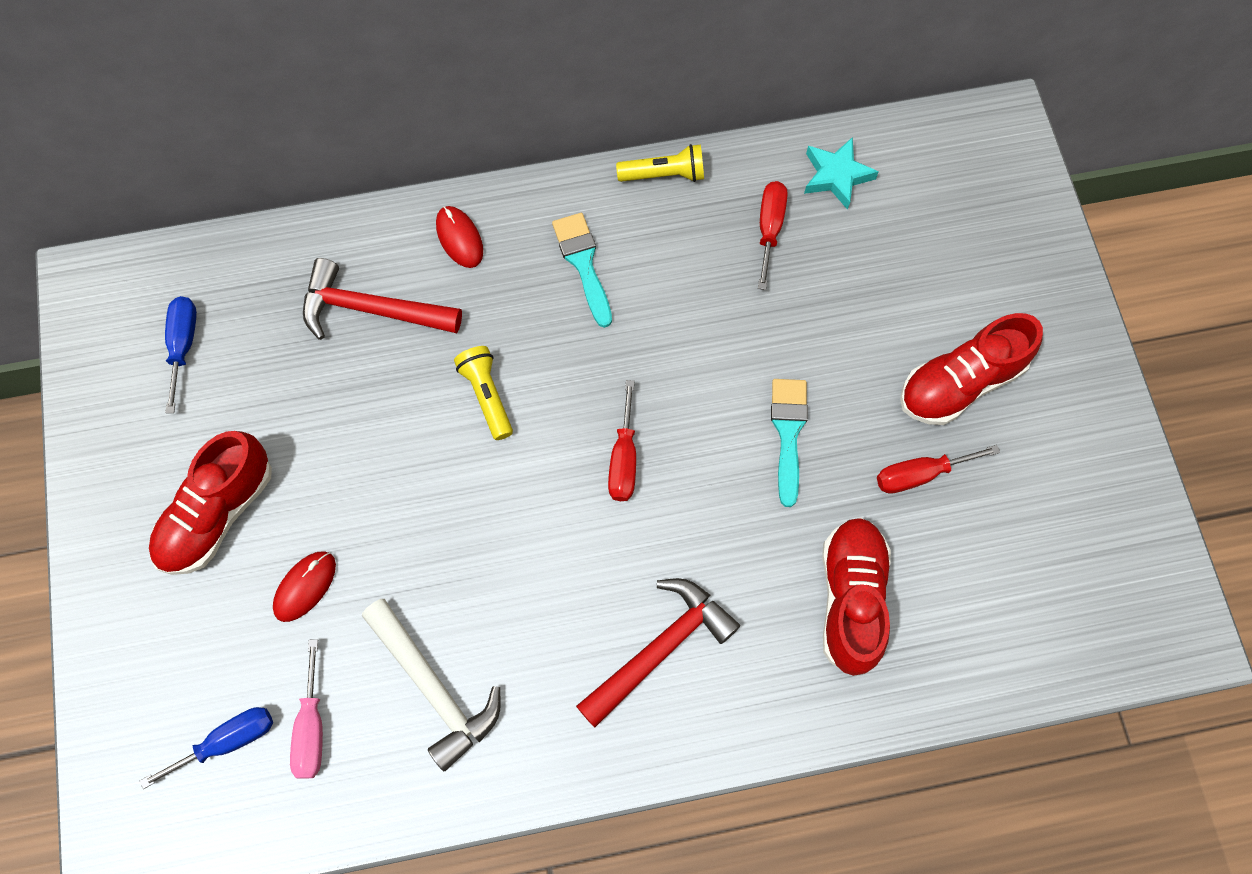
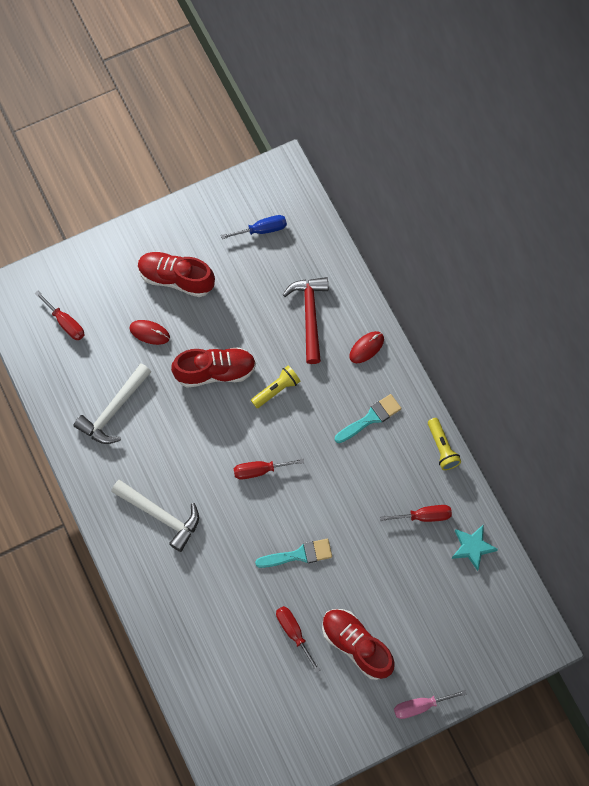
camera: 75 degrees right, 0 degrees up
(228, 741) = (65, 323): blue screwdriver -> red screwdriver
(311, 727) = (81, 359): pink screwdriver -> pink screwdriver (420, 706)
(660, 648) = (161, 515): red hammer -> white hammer
(851, 599) = (212, 608): red shoe -> red shoe (215, 372)

